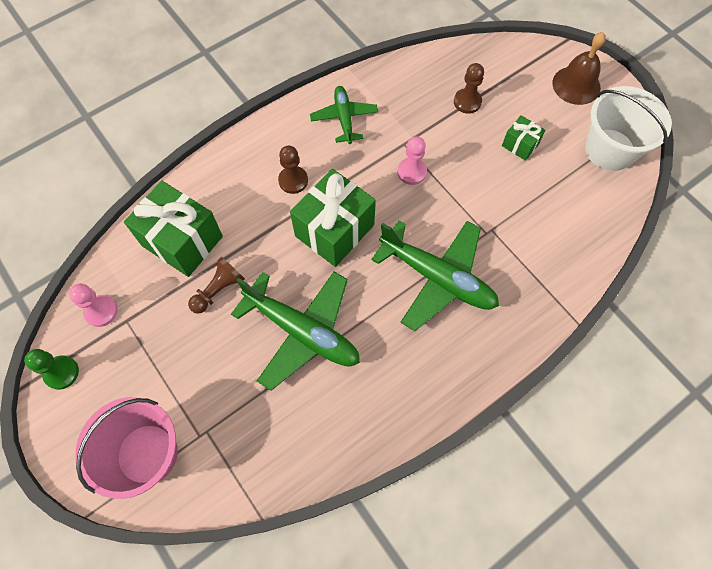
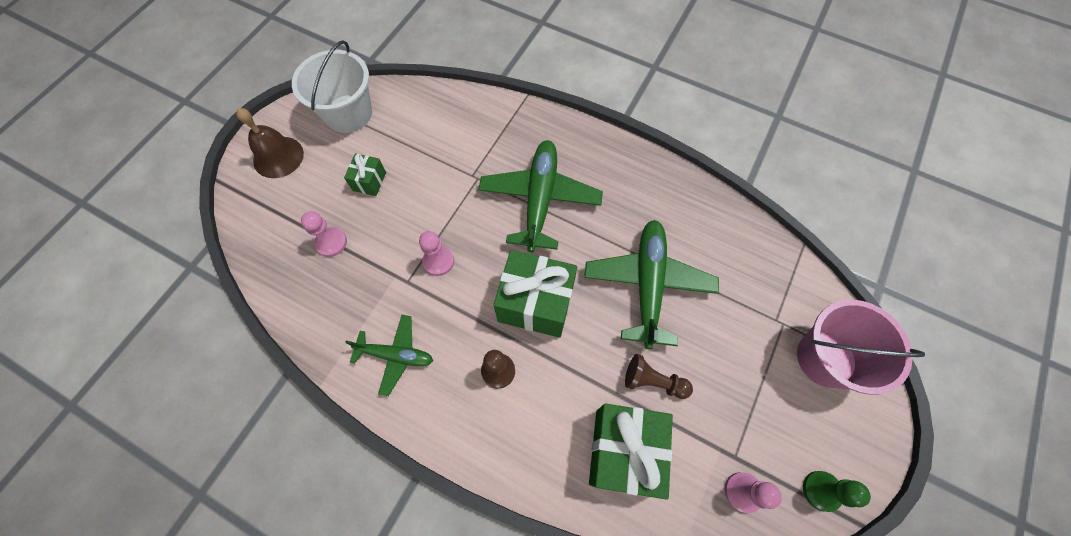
camera: 115 degrees left, 0 degrees up
(344, 118) = (396, 355): green plane -> green plane turned 135 degrees counterclockwise
(467, 102) = (331, 242): brown pawn -> pink pawn

